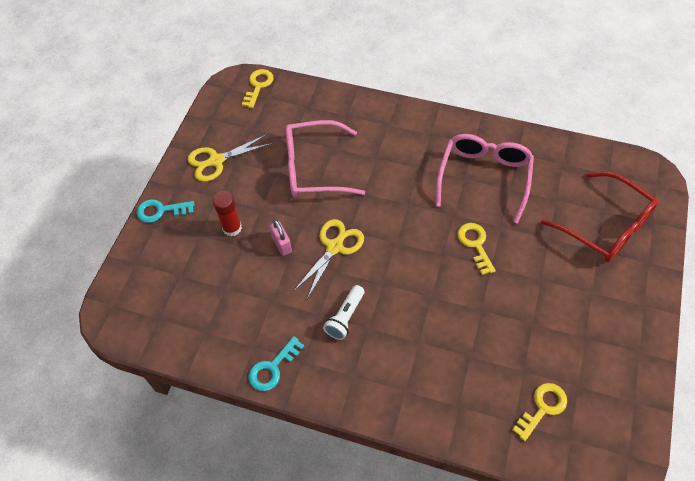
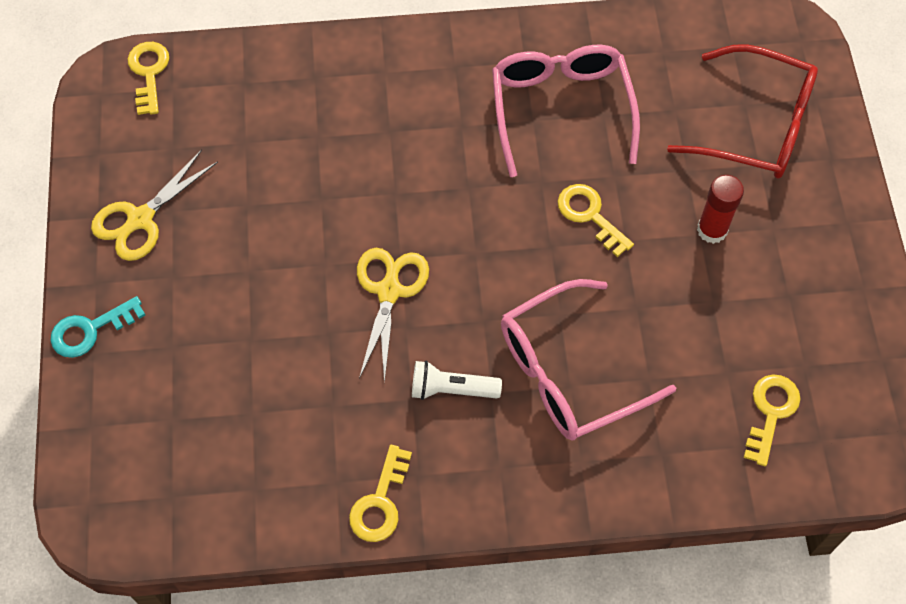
camera: 25 degrees left, 5 degrees up
(232, 228) = (218, 317): red glue stick -> red glue stick (712, 230)
(272, 368) = (380, 502): turquoise key -> yellow key
(282, 244) = (307, 315): pink padlock -> none
(314, 168) = (301, 179): pink glasses -> pink glasses (569, 372)
(345, 317) = (451, 389): white flashlight -> white flashlight turned 90 degrees clockwise

